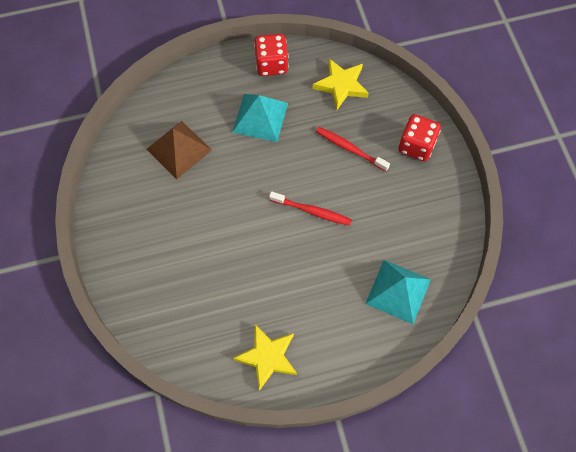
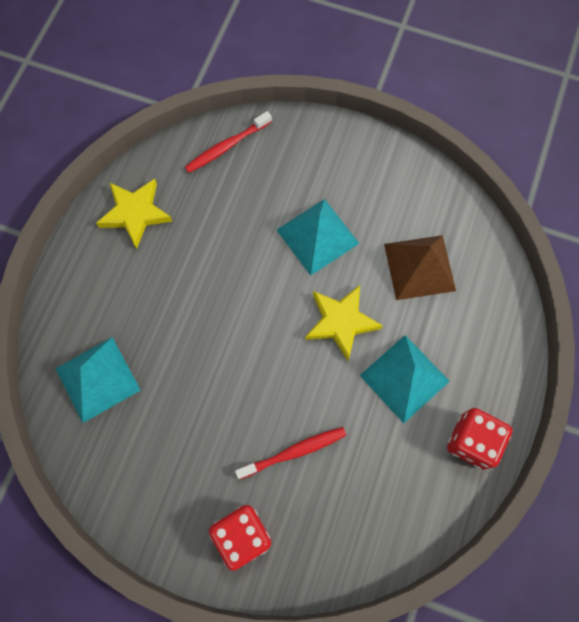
camera: 125 degrees right, 5 degrees up
(199, 222) = (317, 236): none -> turquoise pyramid
(312, 211) = (248, 355): red toothbrush -> red toothbrush (226, 146)
(341, 85) = (387, 506): yellow star -> yellow star (341, 322)

